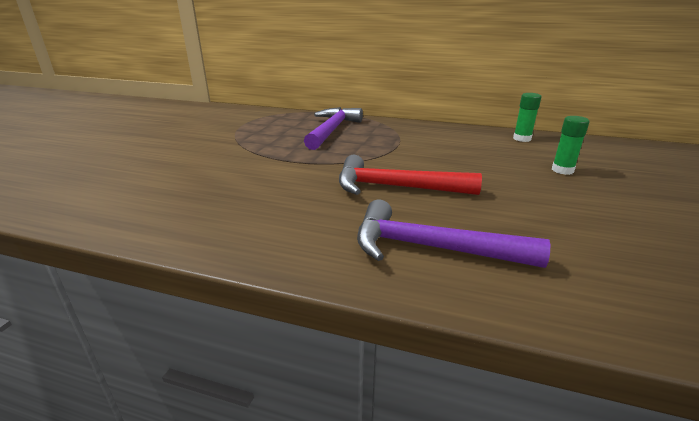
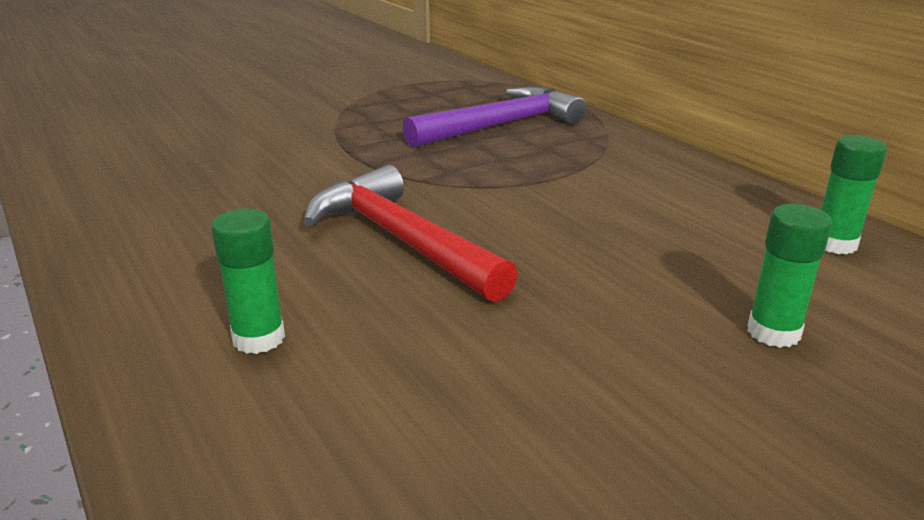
camera: 40 degrees right, 0 degrees up
(431, 248) = (259, 338): purple hammer -> green glue stick

